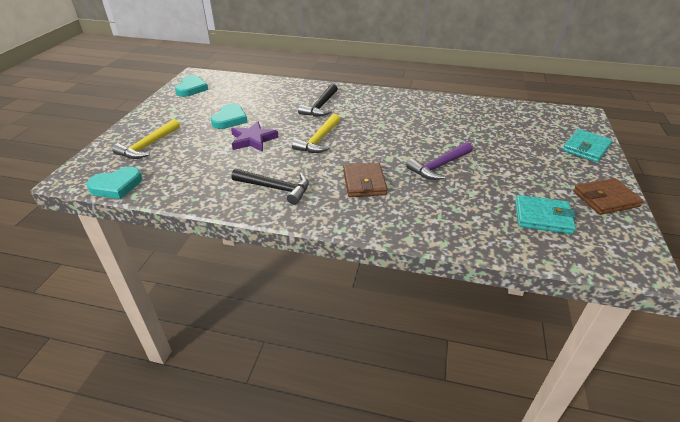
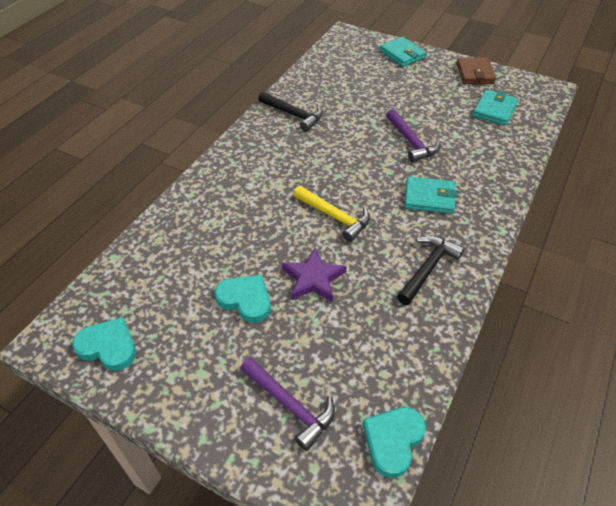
camera: 75 degrees left, 10 degrees up
(116, 186) = (393, 440): turquoise heart -> turquoise heart turned 135 degrees counterclockwise
(148, 146) = (290, 406): yellow hammer -> purple hammer
(320, 106) = (249, 201): black hammer -> black hammer (294, 115)
(364, 182) = (429, 198): brown wallet -> turquoise wallet

